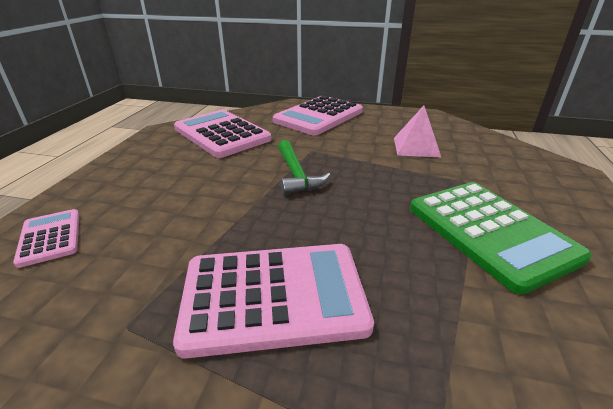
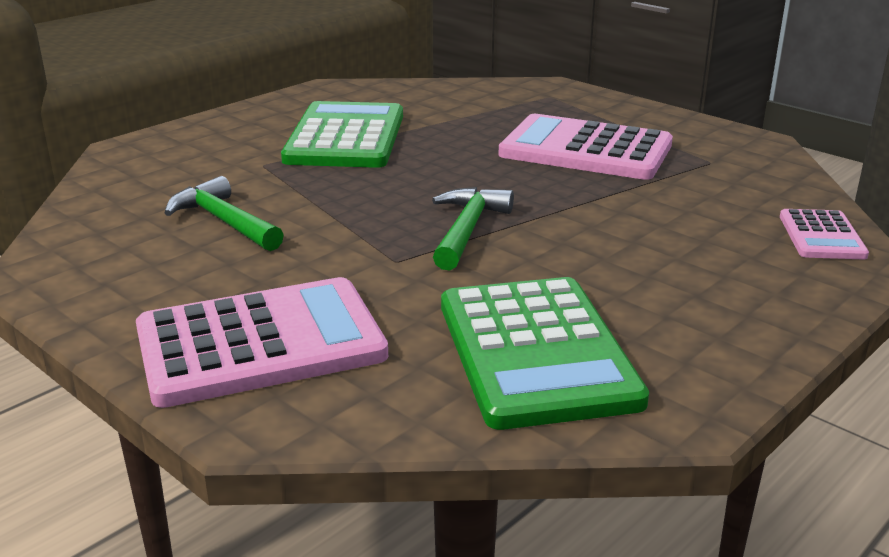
camera: 150 degrees left, 5 degrees down
(222, 134) = (535, 352): pink calculator -> green calculator
(416, 147) = (224, 221): pink pyramid -> green hammer

